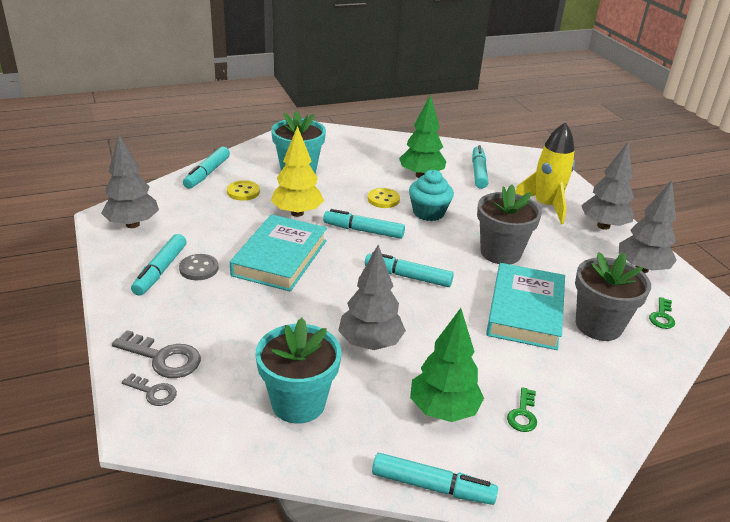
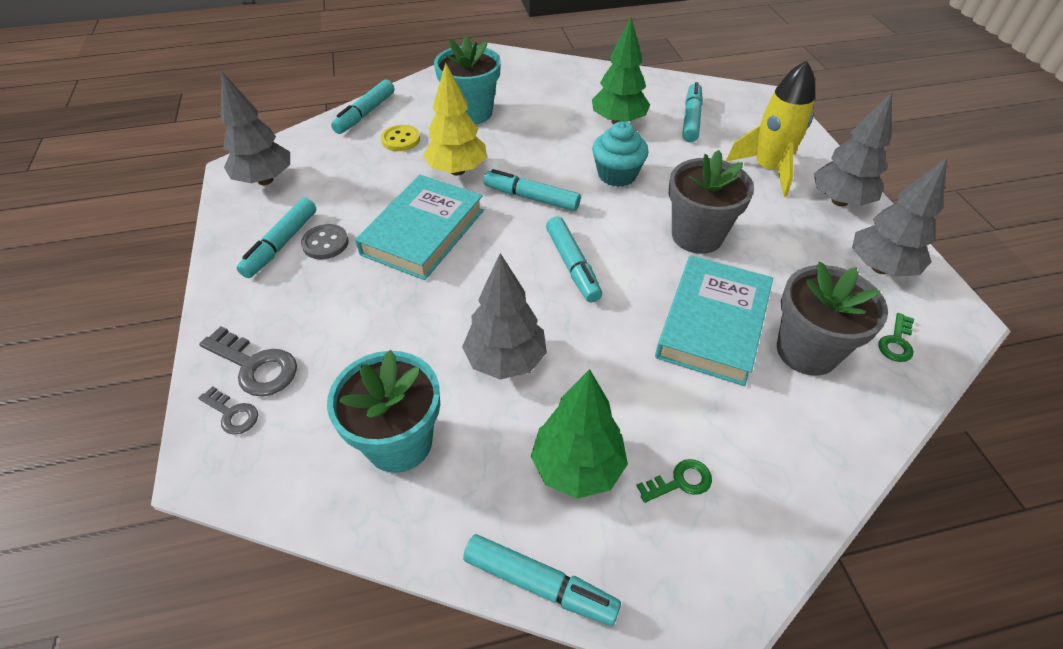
camera: 10 degrees right, 15 degrees up
(383, 199) = (565, 154): yellow button -> none
(408, 276) = (572, 265): turquoise marker -> turquoise marker turned 135 degrees counterclockwise
(523, 414) = (680, 481): green key -> green key turned 135 degrees counterclockwise

